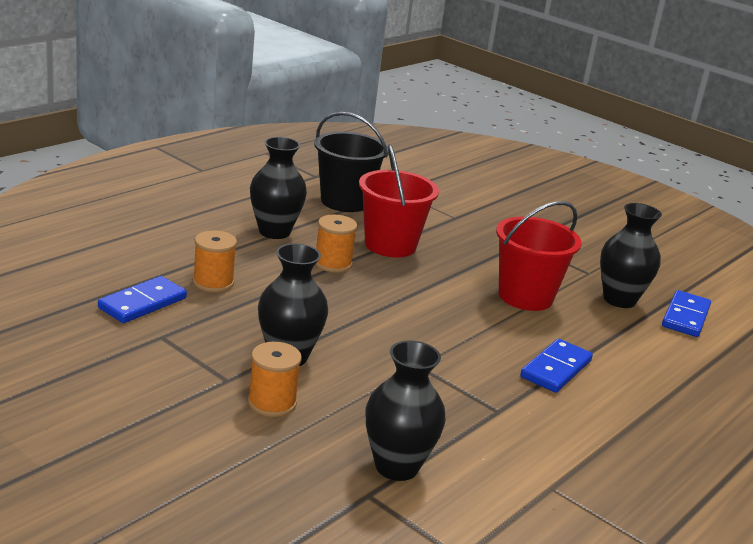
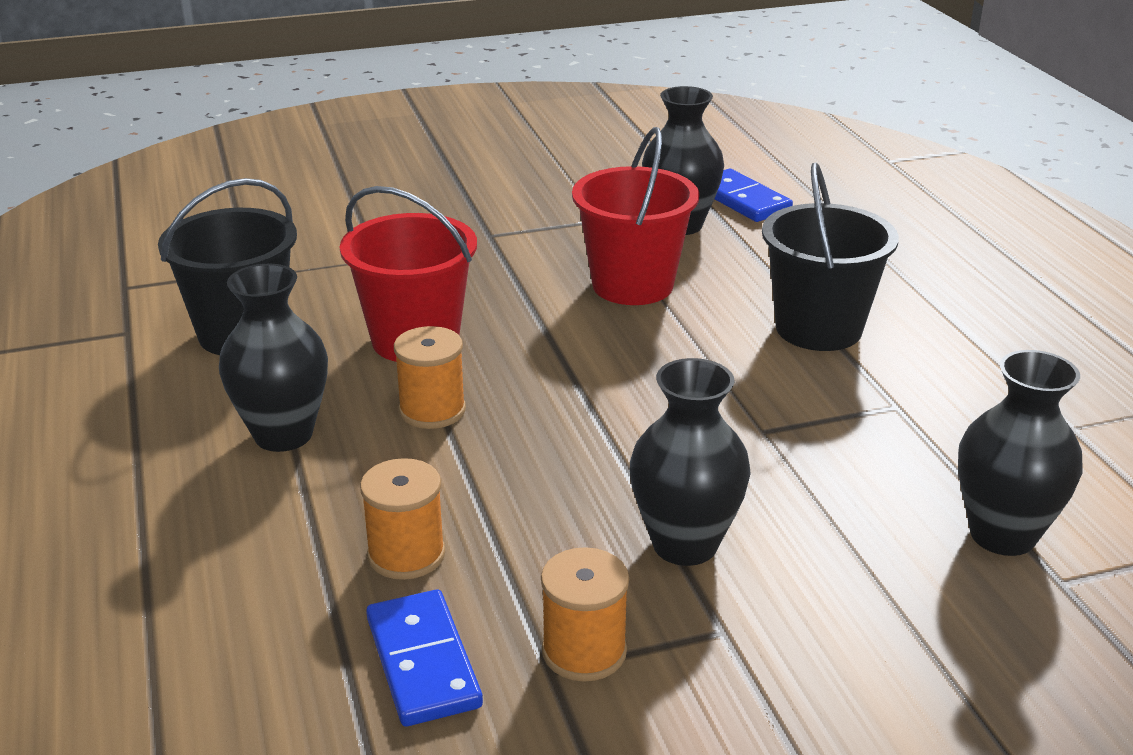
camera: 55 degrees left, 5 degrees up
(272, 403) = (807, 602): orange spool -> orange spool (584, 651)
(556, 369) = (818, 328): blue domino -> black bucket

